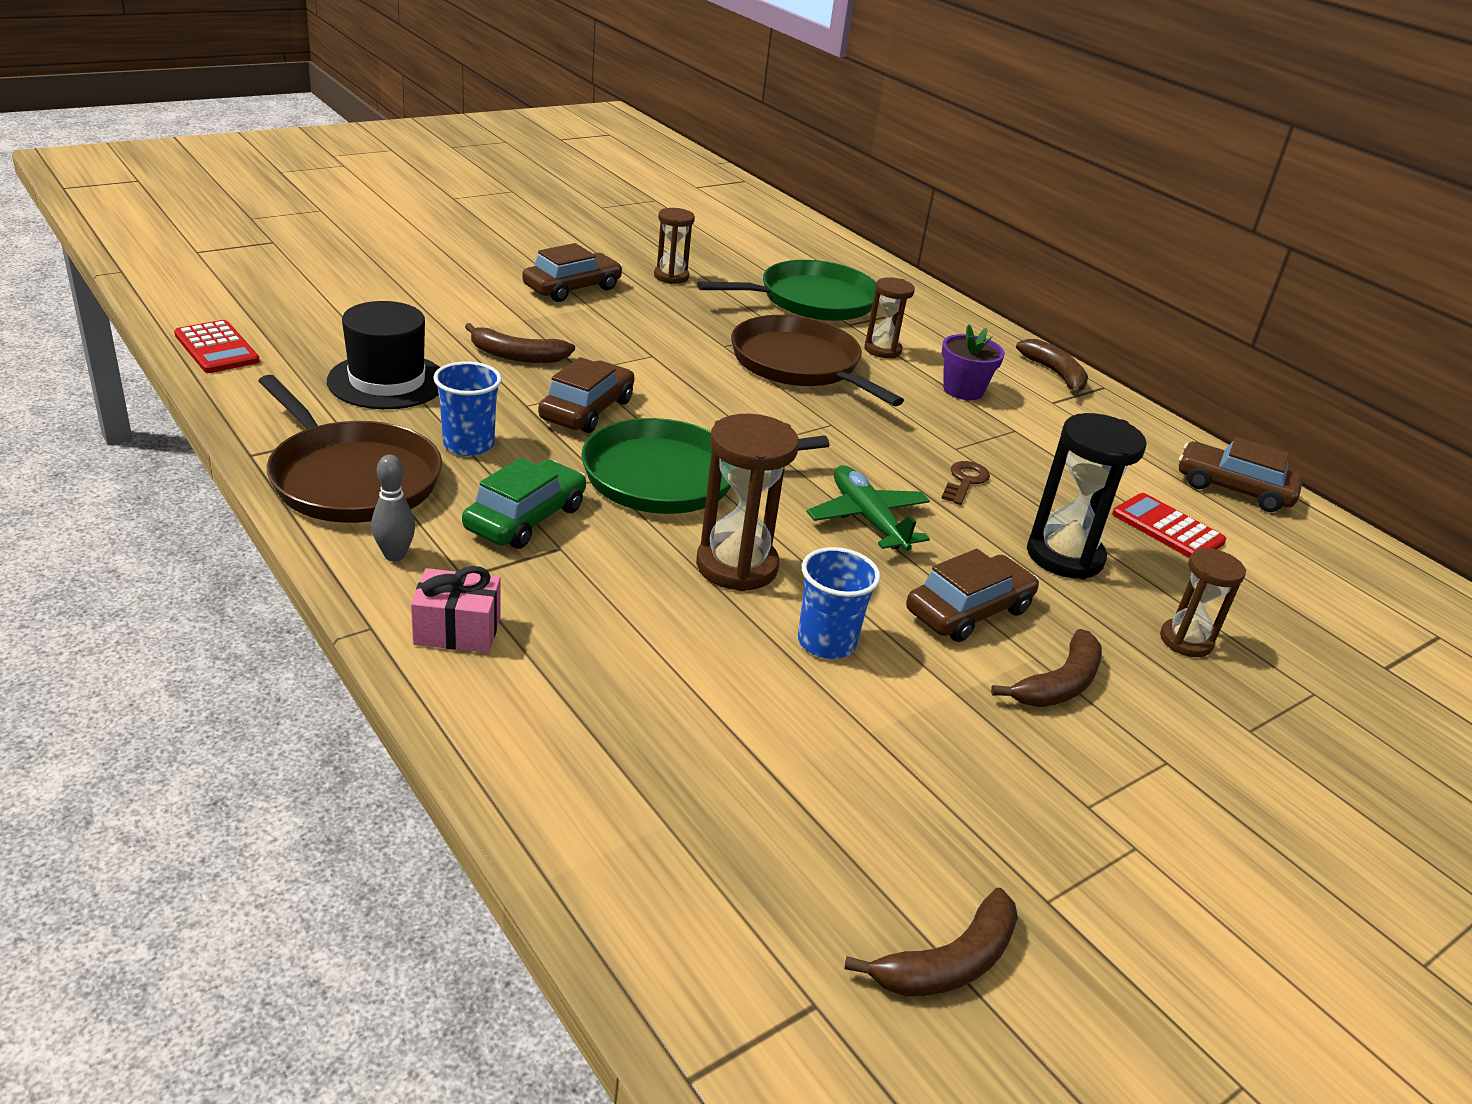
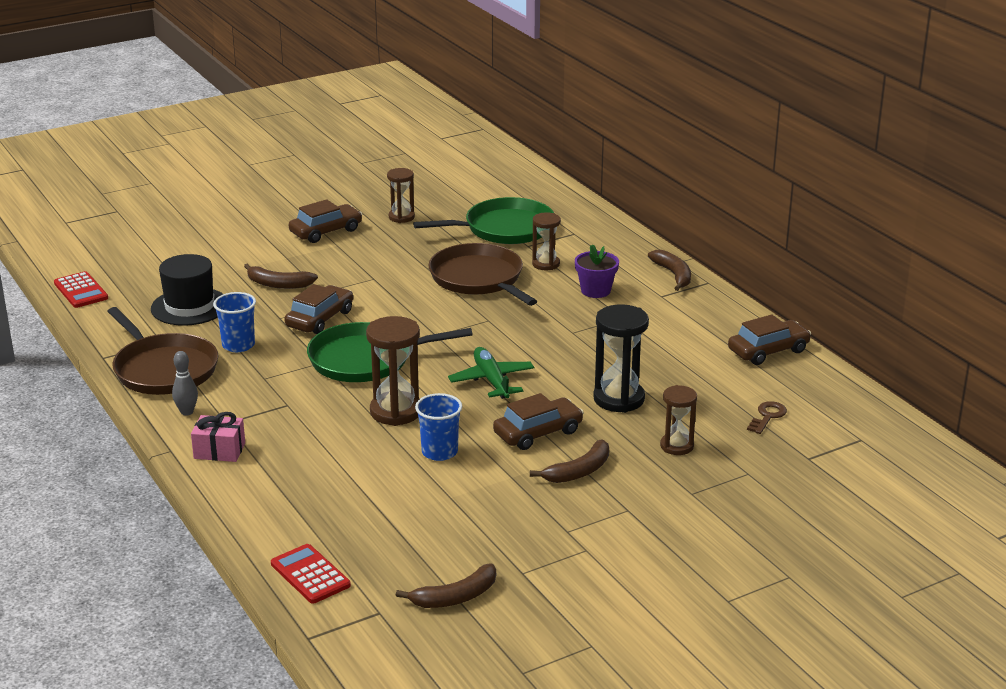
camera: 10 degrees right, 5 degrees down
(525, 518) = (268, 388): green car -> none
(965, 481) = (570, 354): brown key -> brown key (767, 416)
(1167, 528) = (703, 379): red calculator -> red calculator (310, 575)
(1233, 489) = (768, 351): brown car -> brown car turned 120 degrees clockwise

